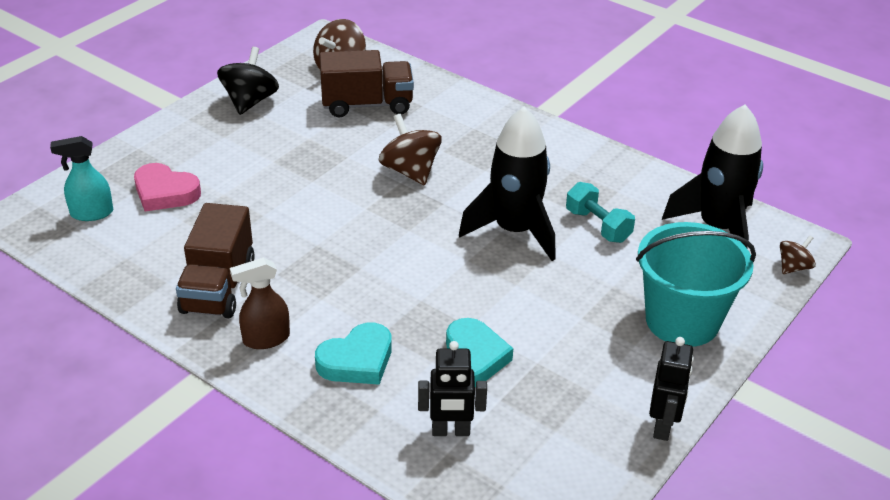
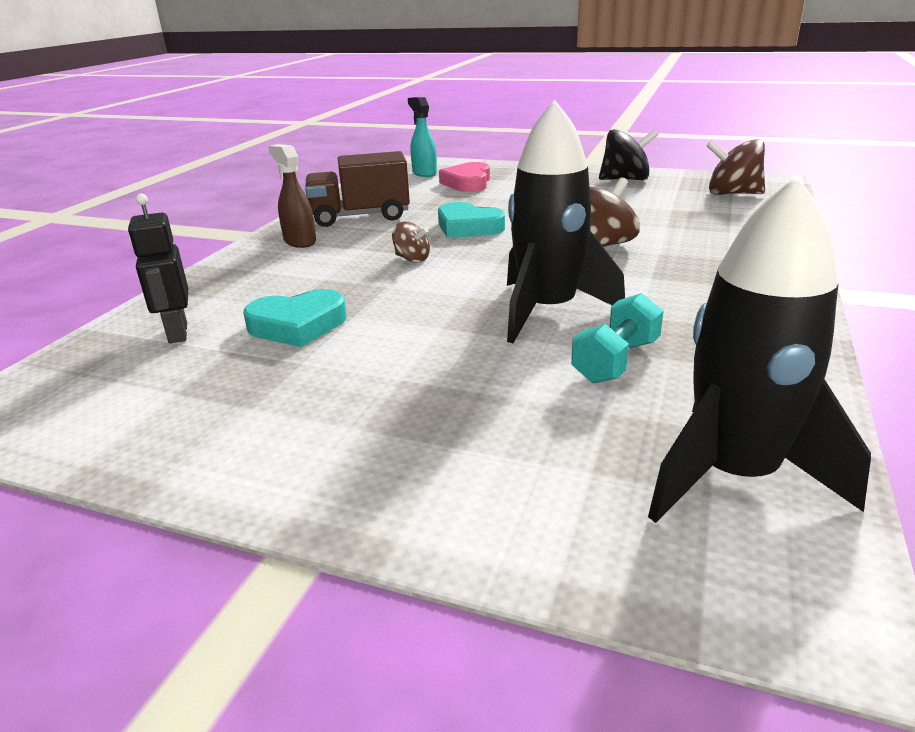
camera: 75 degrees right, 10 degrees down
(357, 360) = (280, 276): turquoise heart -> turquoise heart (468, 227)
(367, 105) = (689, 212): brown truck -> none
(663, 426) = (180, 478): black robot -> none
(682, 321) = (437, 466): turquoise bucket -> none
(793, 267) = (707, 602): brown spinning top -> brown spinning top (412, 259)

